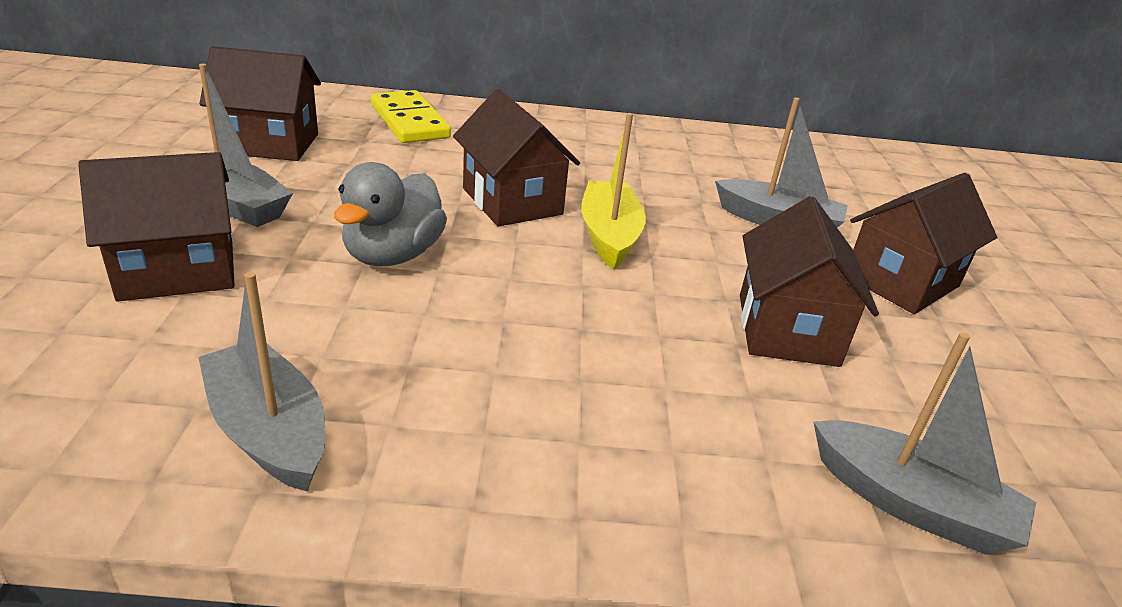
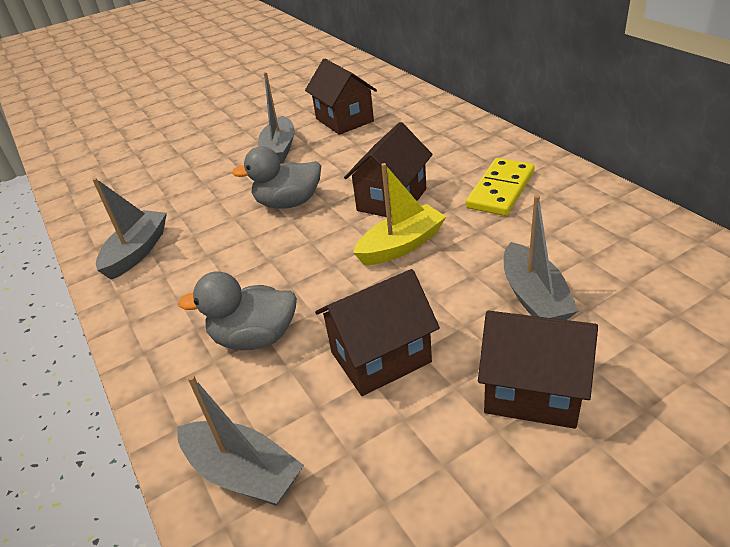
camera: 65 degrees right, 5 degrees up
(177, 270) = (215, 172): brown house -> none
(409, 121) = (433, 127): yellow domino -> yellow domino (500, 190)
(662, 397) = (255, 338): none -> grey duck
(911, 504) = (243, 473): grey boat -> grey boat turned 60 degrees counterclockwise

